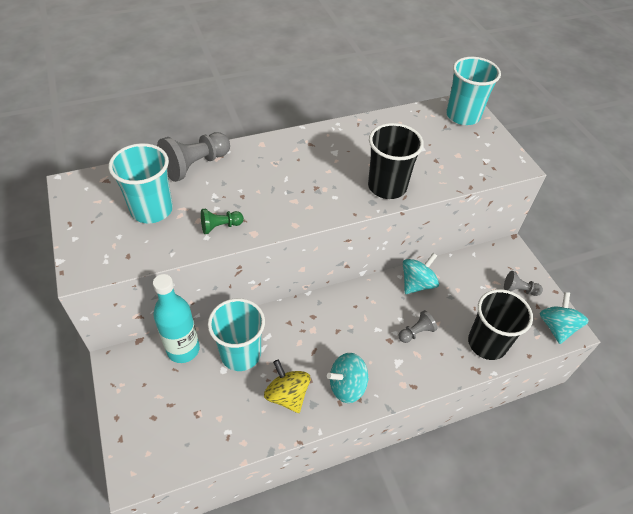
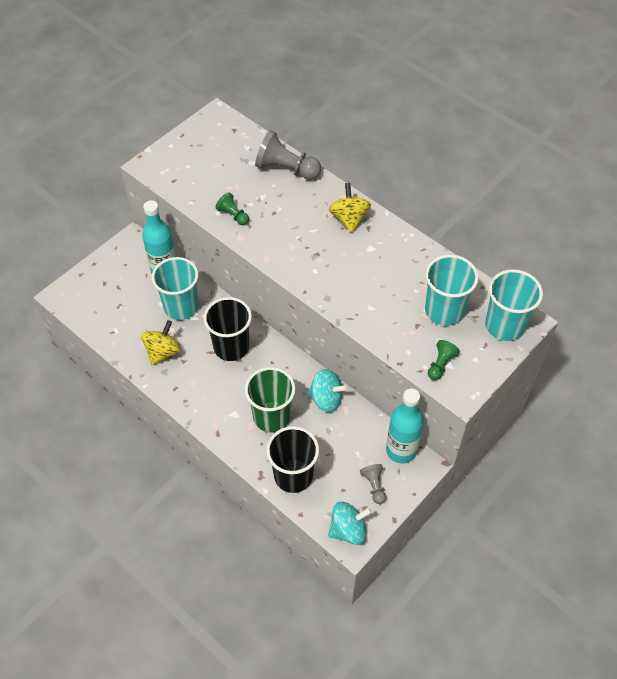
camera: 65 degrees right, 5 degrees up
(152, 209) = (223, 169): turquoise cup -> turquoise cup (444, 311)
(291, 151) = (349, 219): none -> yellow spinning top
(347, 386) = (192, 387): turquoise spinning top -> none
(387, 186) = (353, 301): black cup -> black cup (231, 347)
(416, 332) = (272, 417): grey pawn -> green cup
(483, 164) = (440, 364): none -> green pawn
(491, 257) = (401, 450): none -> turquoise bottle

